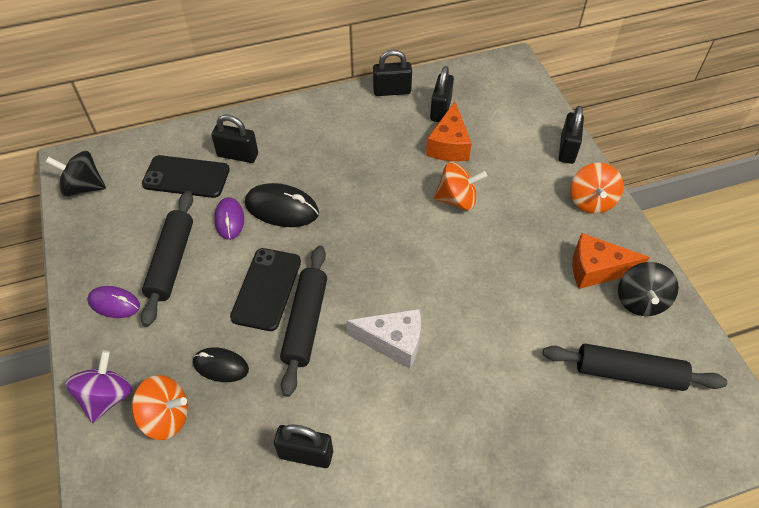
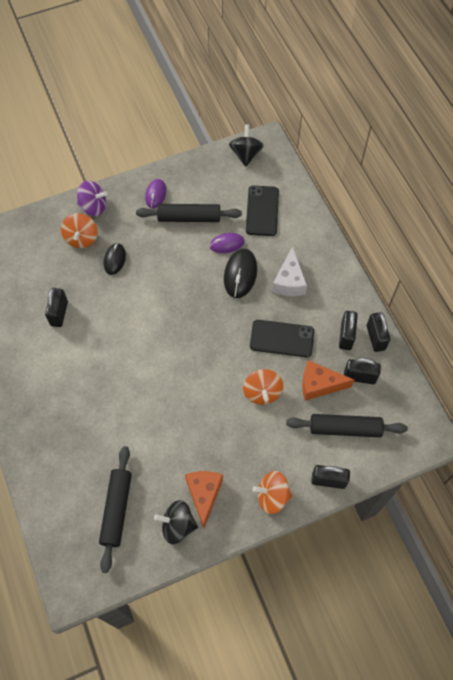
camera: 85 degrees right, 10 degrees up
(238, 155) = (287, 238): black padlock -> black padlock (346, 336)
(266, 289) = (172, 275): black phone -> black phone (282, 338)
(305, 323) = (147, 302): black rolling pin -> black rolling pin (345, 428)
(393, 342) = (135, 355): white cheese -> white cheese (289, 281)

